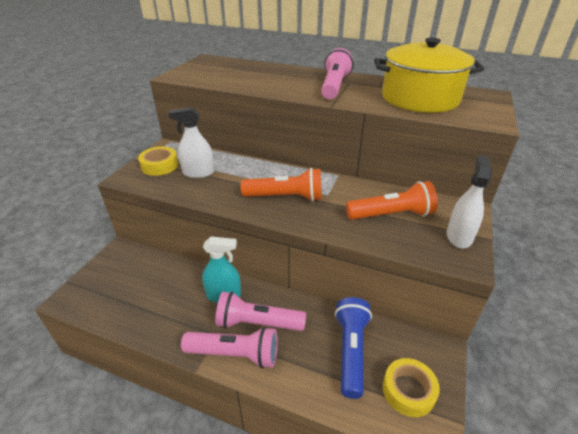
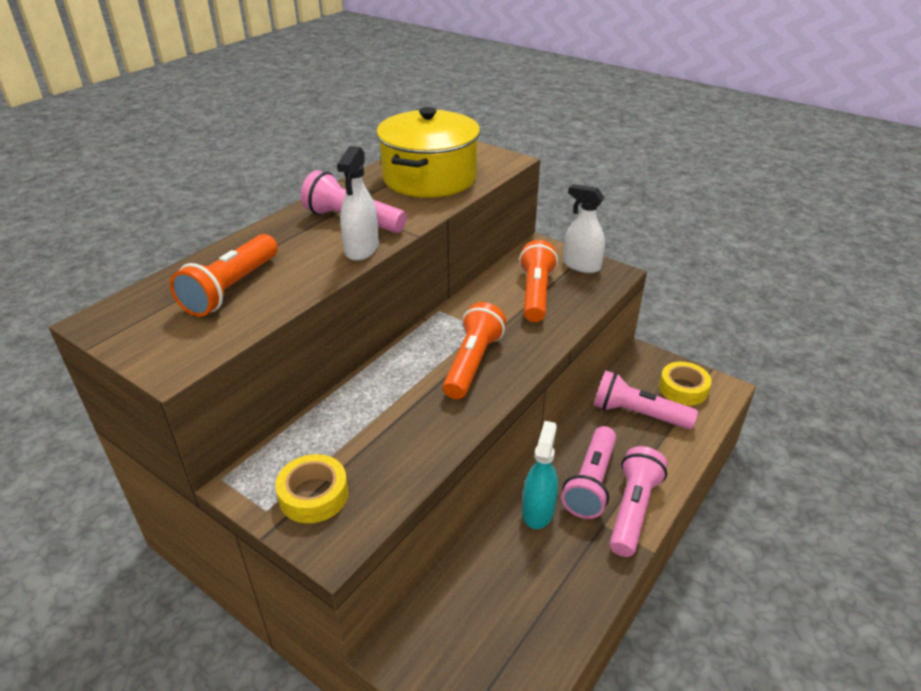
camera: 75 degrees left, 0 degrees up
(198, 173) = (366, 444): white spray bottle -> white spray bottle (361, 249)
(242, 74) = (231, 288): none -> orange flashlight
(351, 351) = (638, 414): blue flashlight -> pink flashlight

